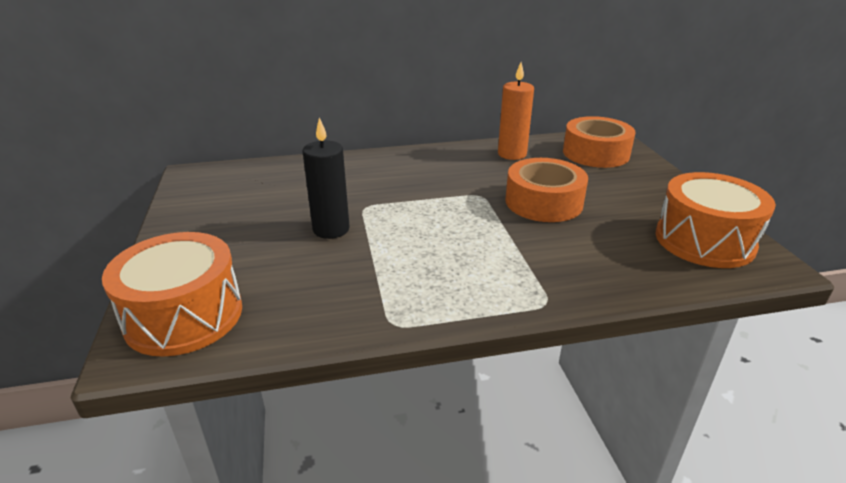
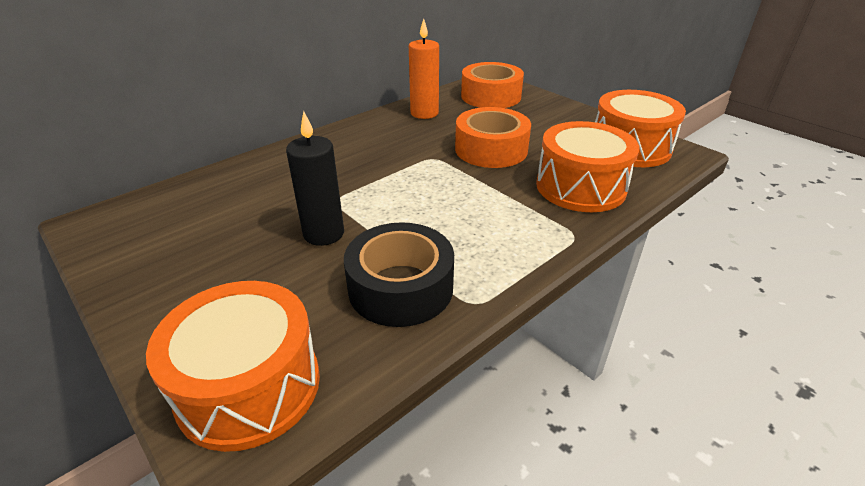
camera: 30 degrees left, 5 degrees up
(348, 290) = (400, 287): none -> black tape
(601, 262) = (580, 187): none -> orange drum

